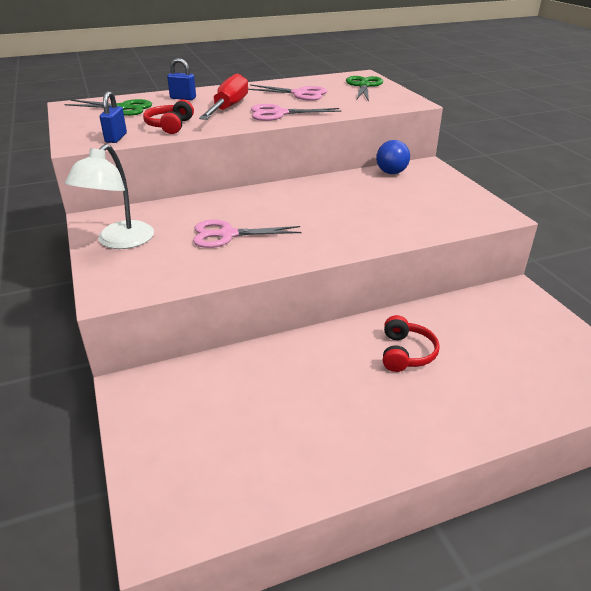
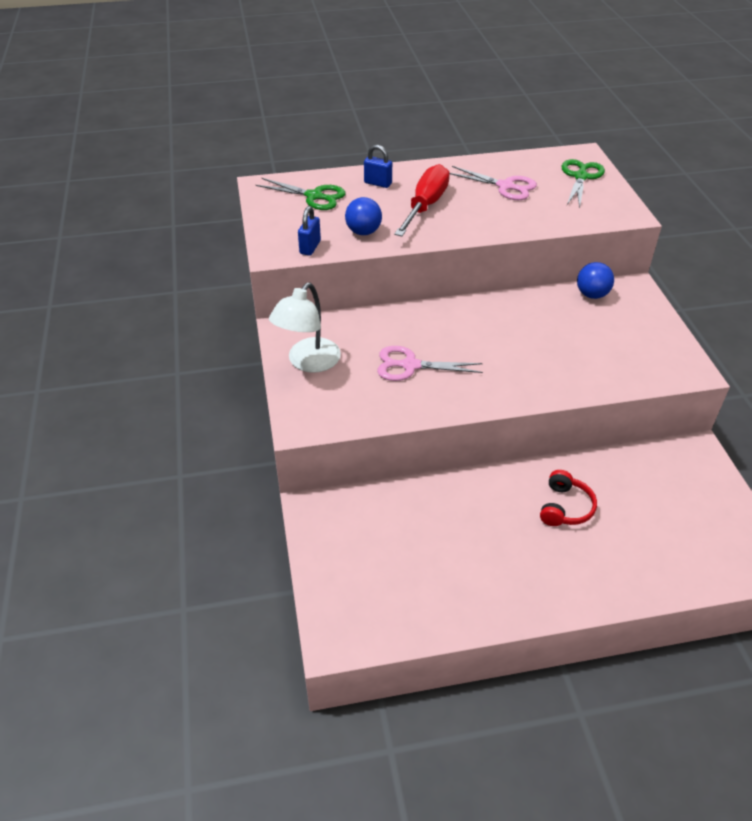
camera: 10 degrees right, 10 degrees up
(170, 126) = (363, 232): red headphones -> blue ball
(279, 114) = (478, 221): pink scissors -> none

